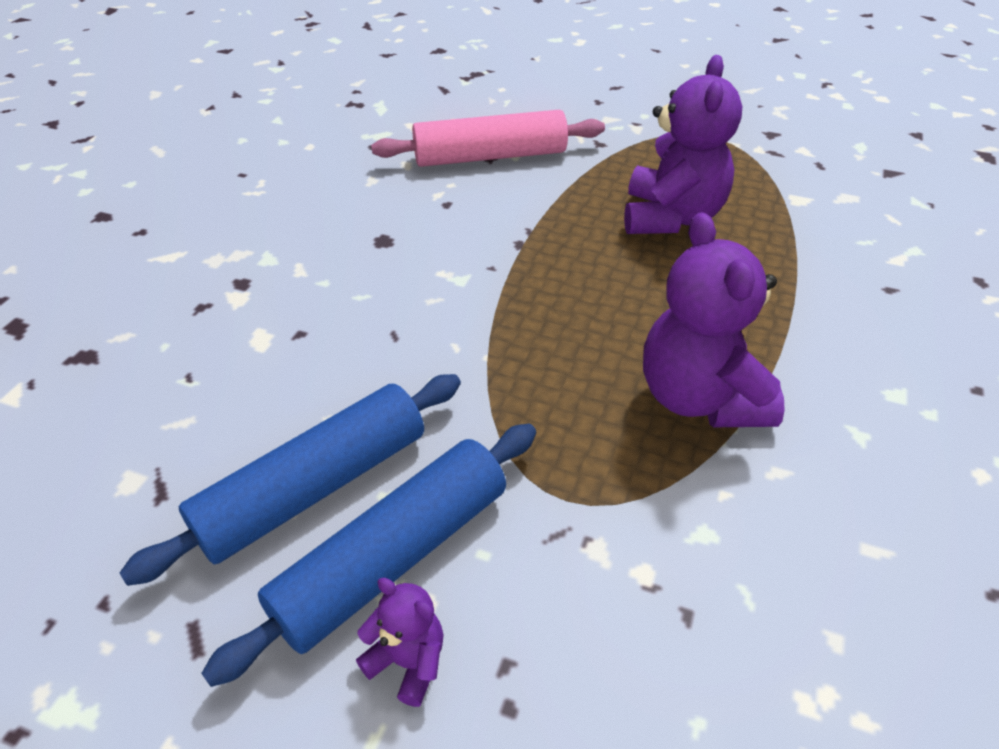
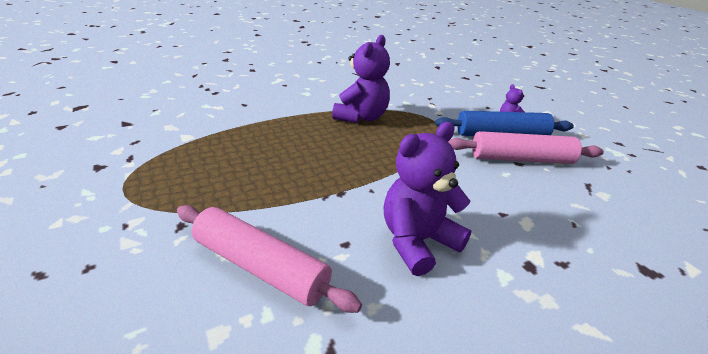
camera: 140 degrees left, 10 degrees down
(314, 488) = (521, 159): blue rolling pin -> pink rolling pin
(671, 217) = (251, 162): purple teddy bear -> purple teddy bear (417, 241)

